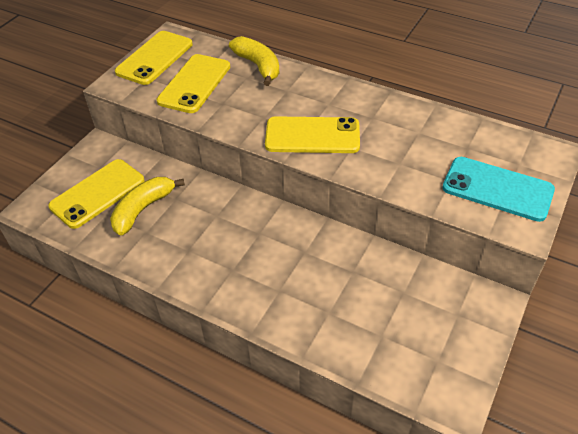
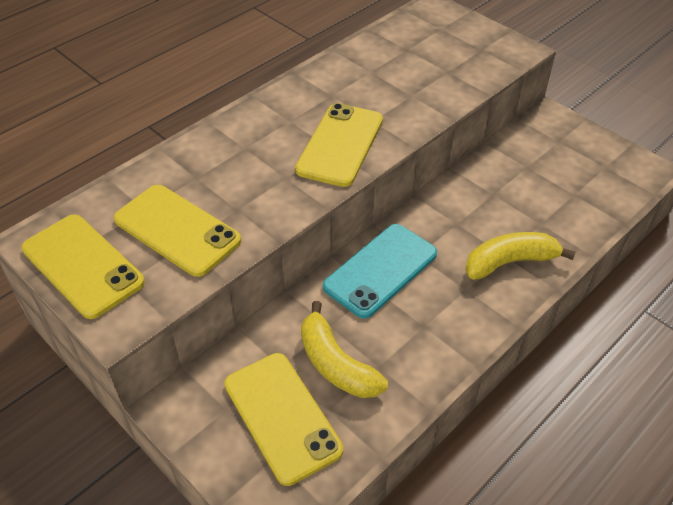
camera: 75 degrees left, 0 degrees up
(258, 66) = (178, 162): yellow banana -> yellow banana (510, 262)
(497, 189) = (468, 49): turquoise phone -> turquoise phone (381, 270)

